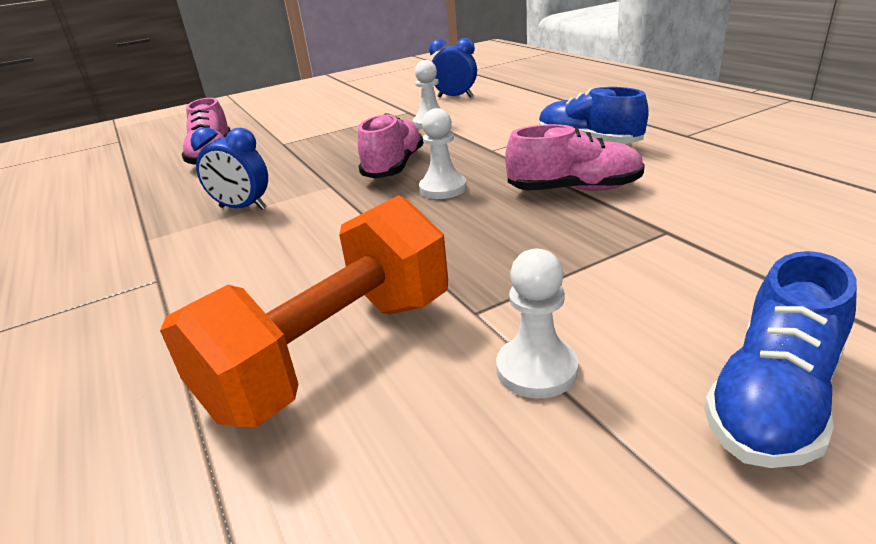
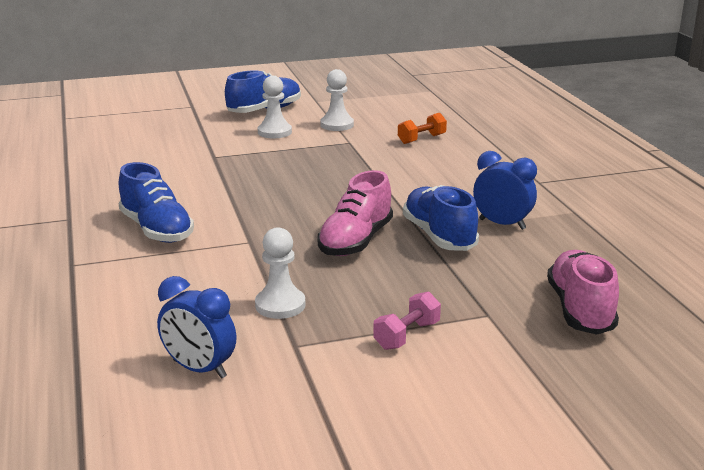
camera: 170 degrees left, 5 degrees down
(313, 185) = (439, 236): none -> blue shoe
(333, 353) = (421, 139): orange dumbbell -> orange dumbbell, size x0.40
(339, 126) = (407, 335): none -> pink dumbbell
(443, 188) = (324, 209): white pawn -> white pawn (274, 132)
(574, 189) = (229, 189): pink shoe -> none

